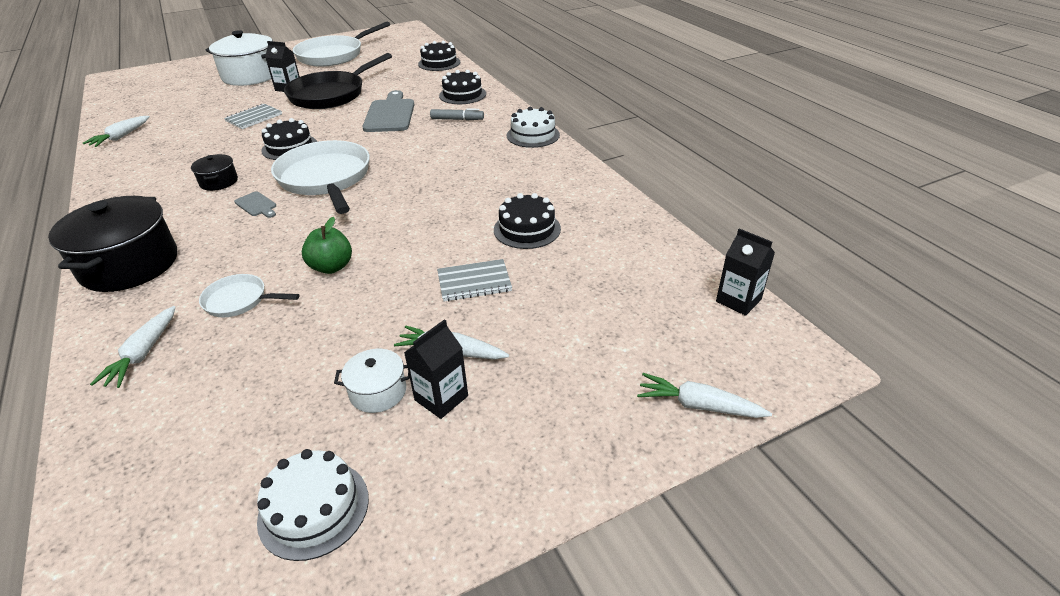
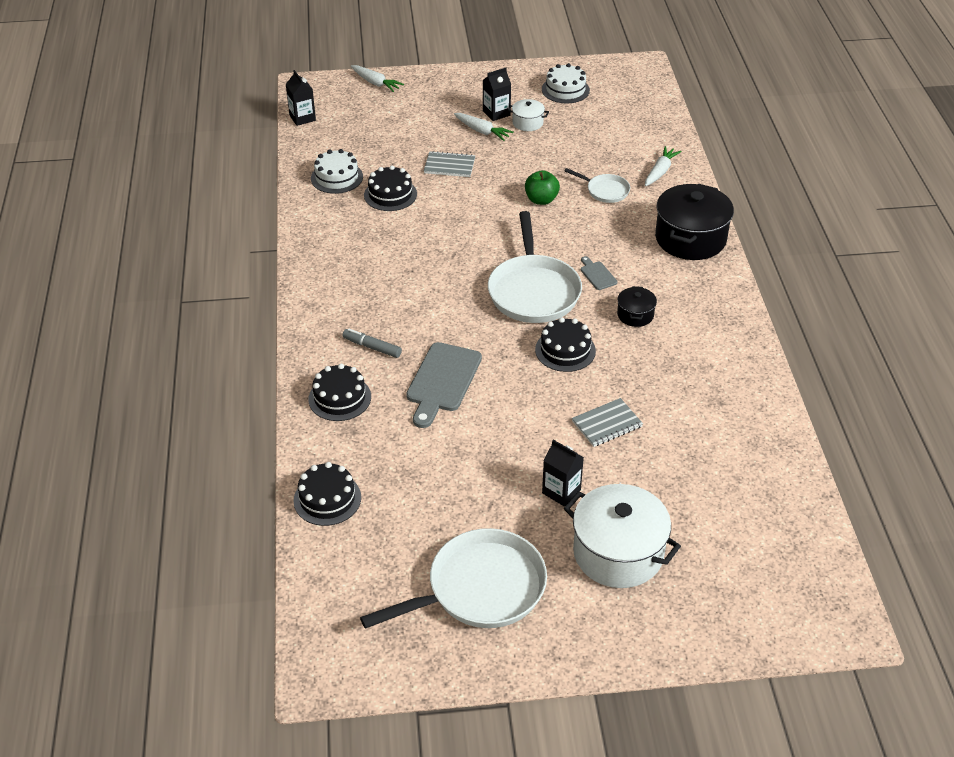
camera: 160 degrees left, 5 degrees up
(121, 137) = (765, 429): white carrot -> none
(331, 94) = (504, 453): black pan -> none
(533, 135) = (311, 297): white cake -> white cake (337, 177)

